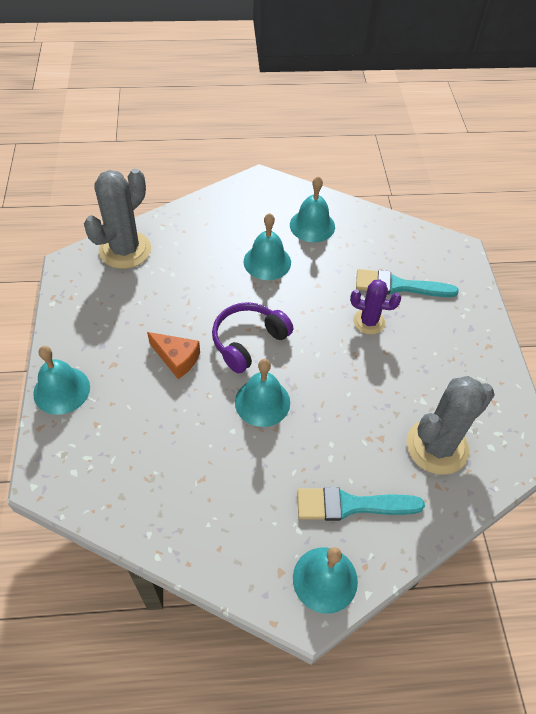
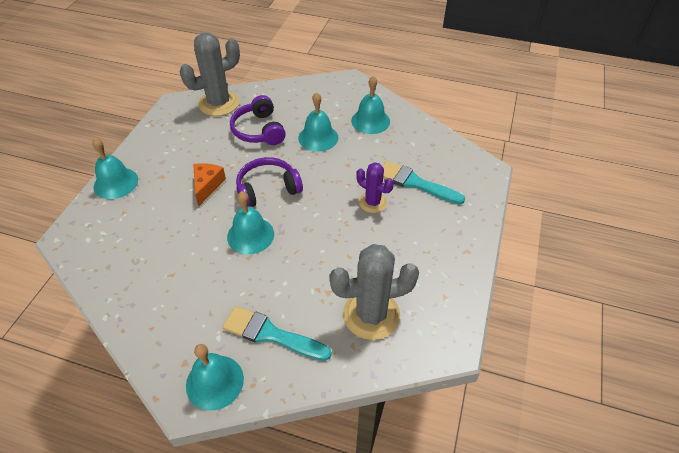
camera: 25 degrees right, 5 degrees down
(177, 359) = (207, 186): orange cheese -> orange cheese turned 135 degrees counterclockwise
(195, 271) = (259, 130): none -> purple headphones

